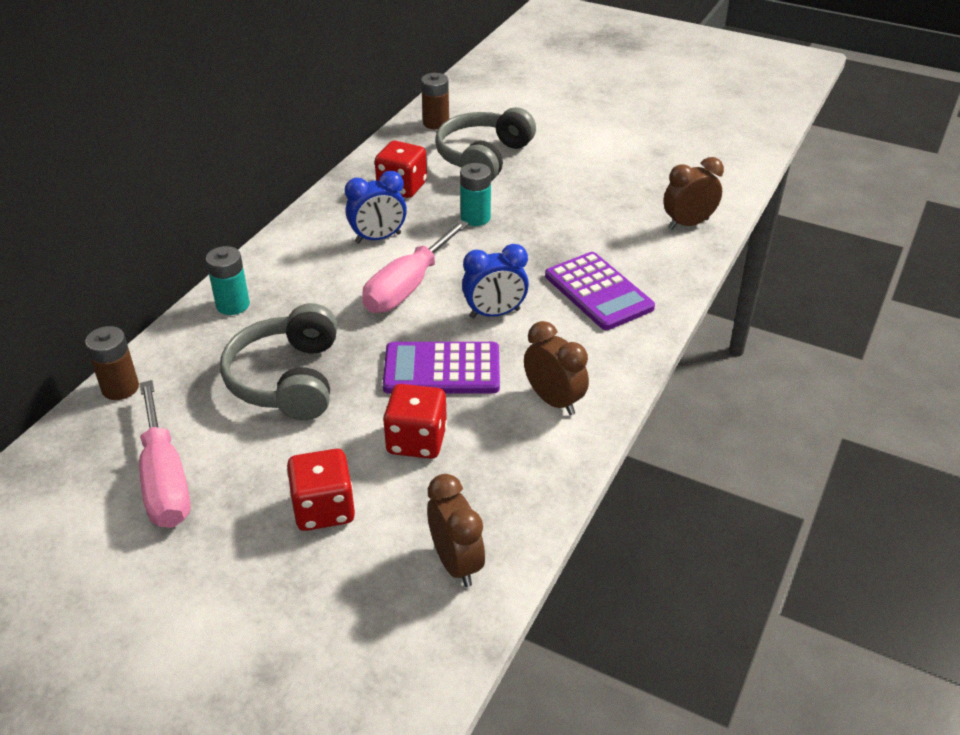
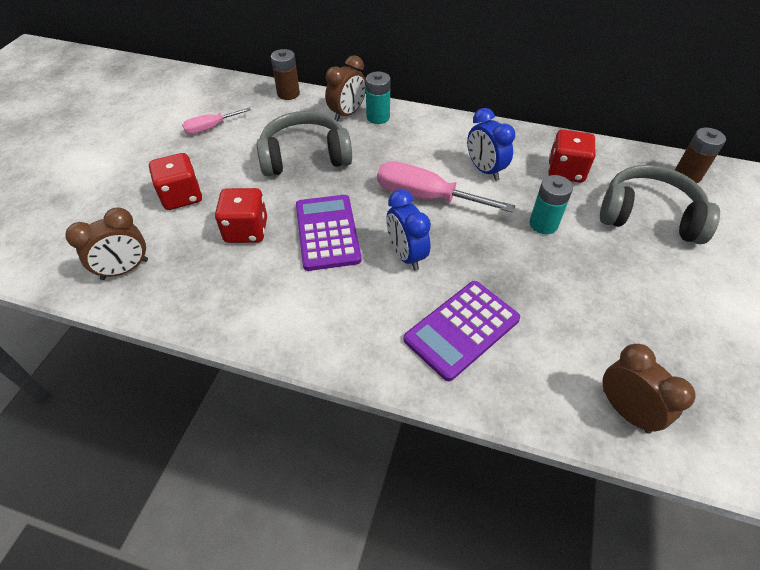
camera: 80 degrees right, 10 degrees up
(165, 480) = (210, 128): pink screwdriver -> pink screwdriver, size x0.57
(554, 401) = (298, 309): brown clock -> brown clock (347, 114)

